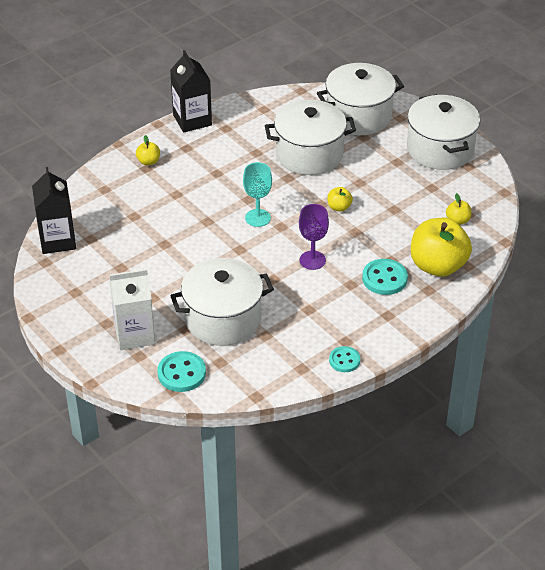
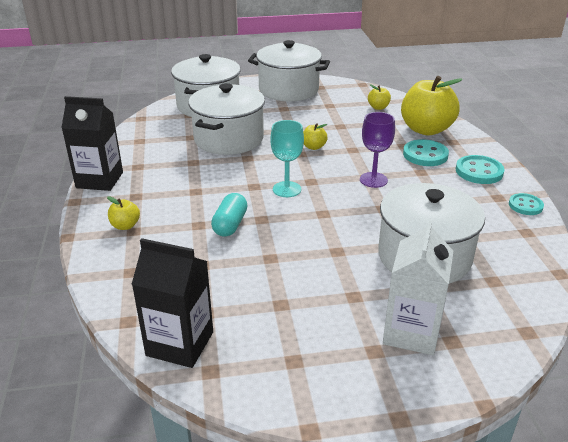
camera: 60 degrees left, 10 degrees down
(181, 373) = (500, 315): turquoise button -> turquoise button (479, 171)
(188, 209) = (230, 225): none -> turquoise capsule

